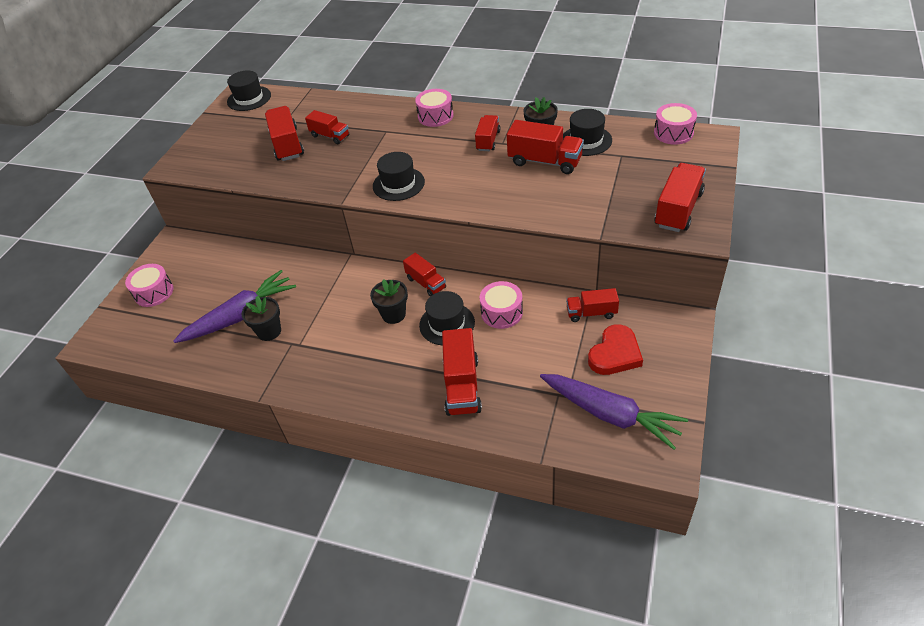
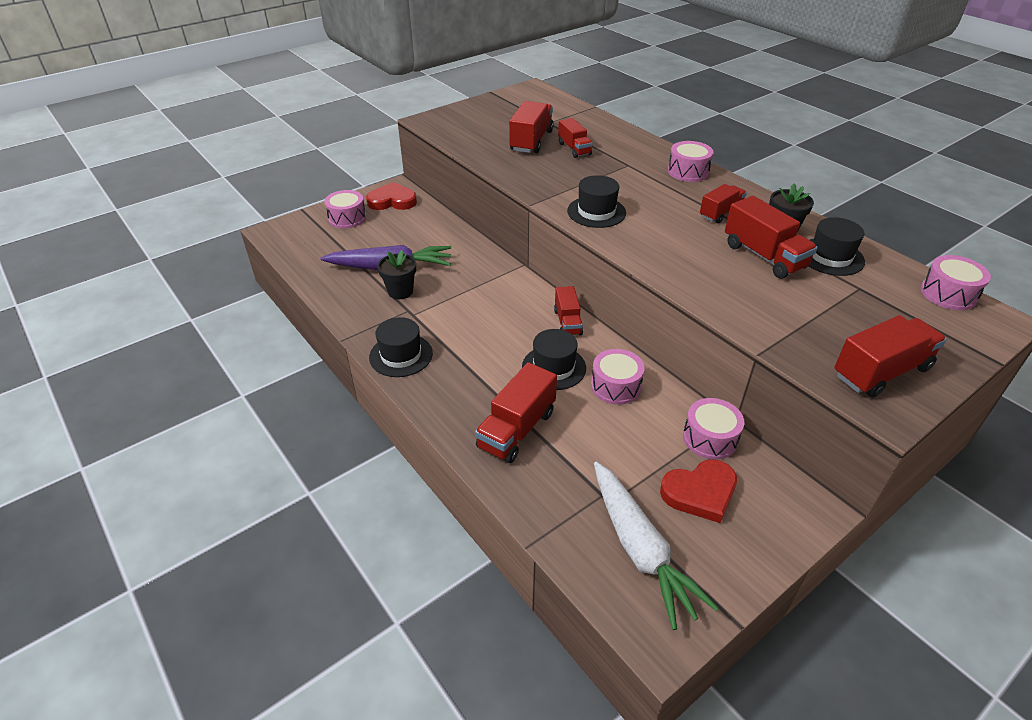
camera: 30 degrees right, 5 degrees down
(181, 255) = (392, 201): none -> red heart
(249, 98) = (536, 95): black hat -> black hat (401, 355)
(393, 314) = (513, 333): black flower pot -> none
(591, 313) = (710, 438): red truck -> pink drum
(610, 414) = (640, 549): purple carrot -> white carrot

